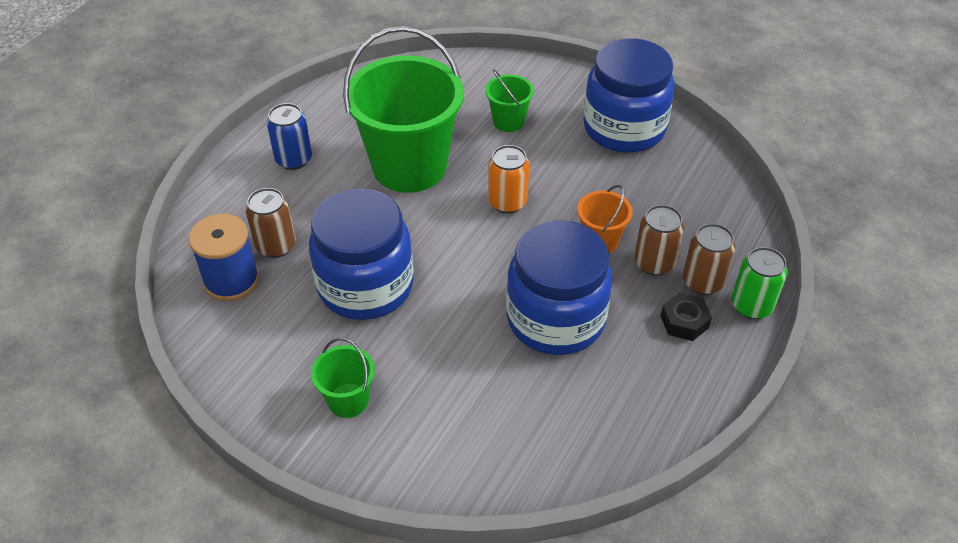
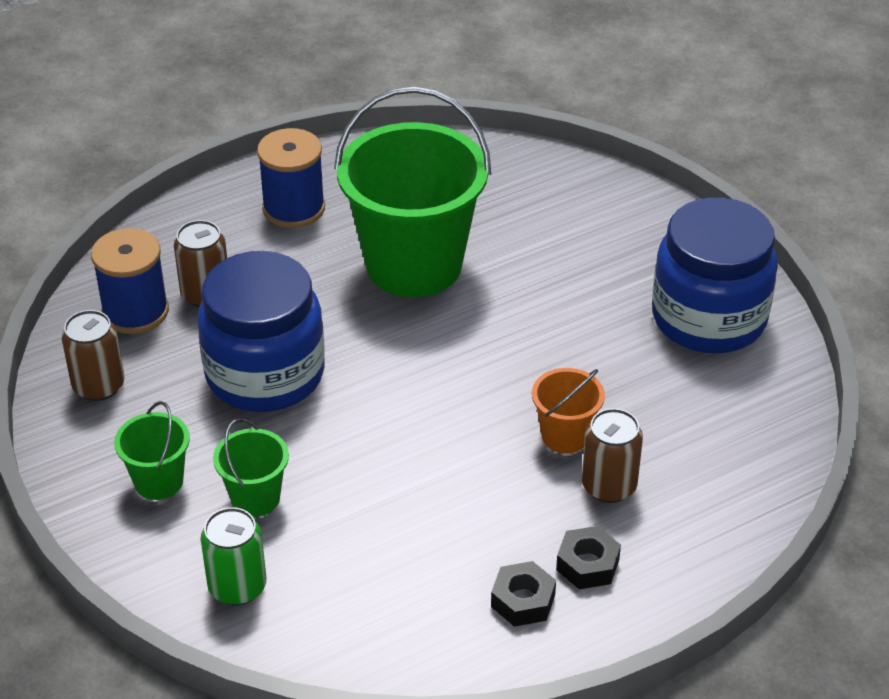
camera: 30 degrees right, 5 degrees down
(293, 159) = (294, 208): blue can -> blue spool
(507, 202) = (493, 348): orange can -> none
(508, 121) = (571, 257): green bucket -> green bucket (255, 498)
(555, 319) = (441, 497): blue jar -> none
(665, 366) = (523, 601): none -> black nut
(702, 282) = (649, 532): brown can -> brown can (98, 386)
(751, 305) = (686, 583): green can -> green can (237, 587)

